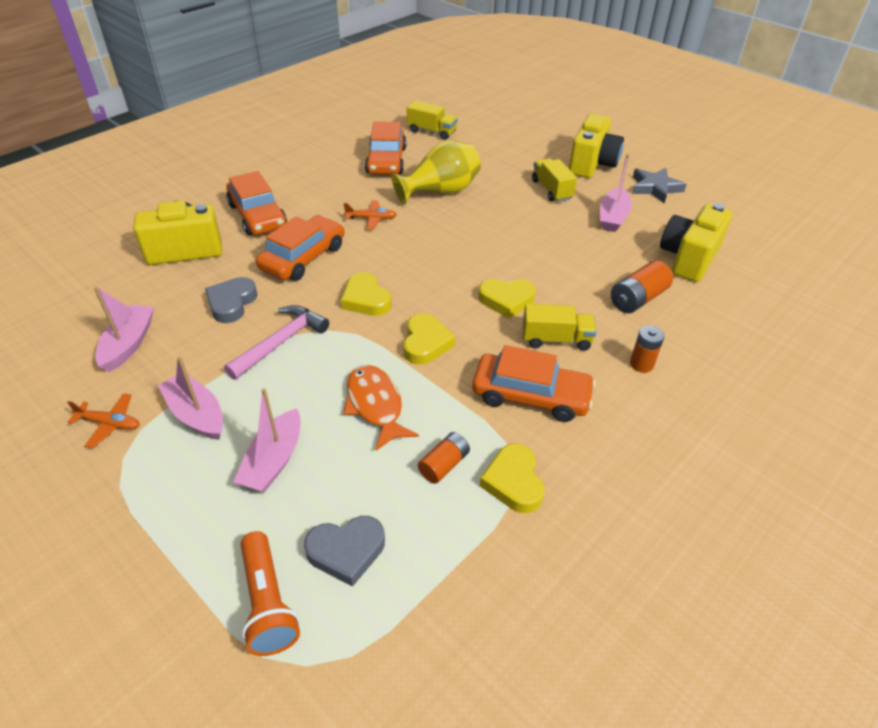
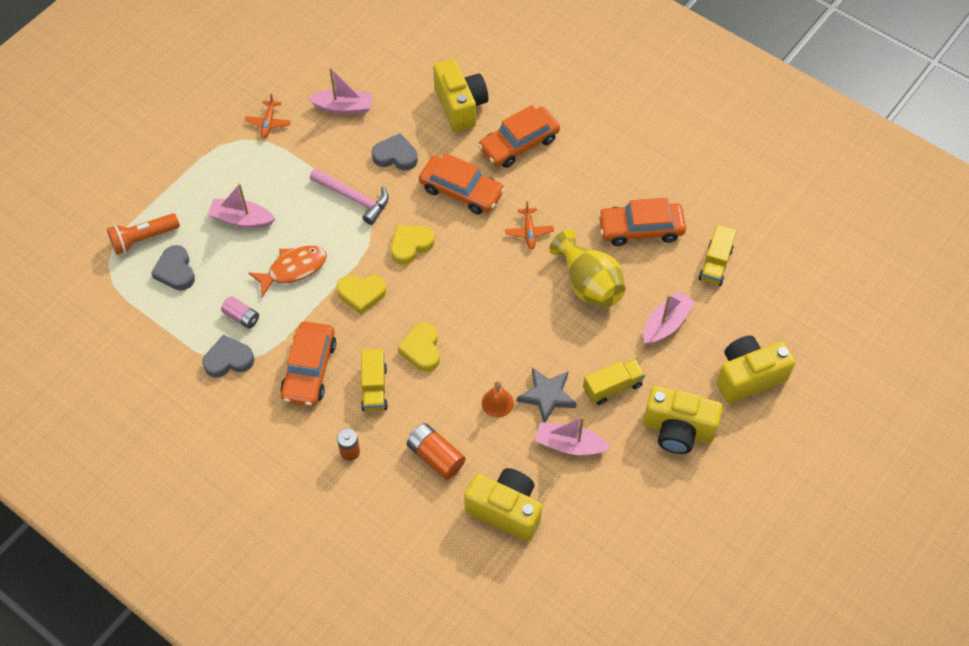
camera: 85 degrees right, 15 degrees up
(196, 414) = (279, 167): pink boat -> pink boat (666, 323)
(444, 465) = (241, 317): orange battery -> pink battery
(513, 482) = (228, 360): yellow heart -> grey heart
(541, 130) = (748, 377): none -> yellow camera
(571, 254) = (497, 403): none -> orange bell
(655, 188) = (638, 494): grey star -> grey star (547, 396)

